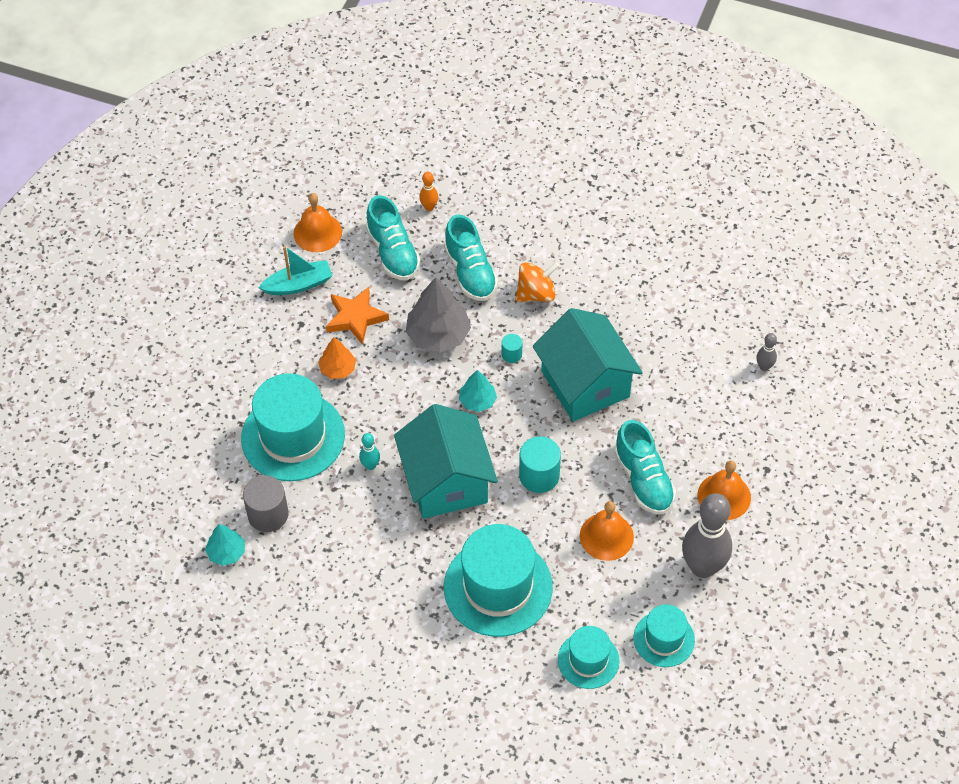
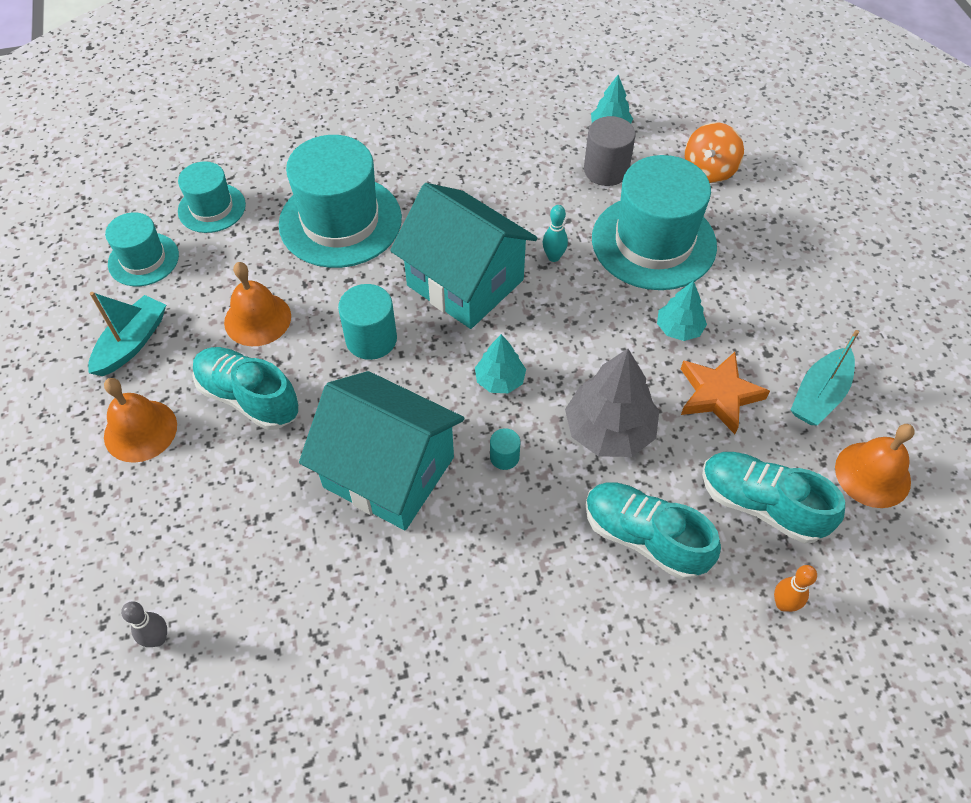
camera: 145 degrees right, 0 degrees up
(338, 369) = (679, 328): orange tree -> turquoise tree
(536, 294) = (537, 559): orange spinning top -> orange spinning top (709, 170)
(702, 567) = (132, 343): grey bowling pin -> turquoise boat

